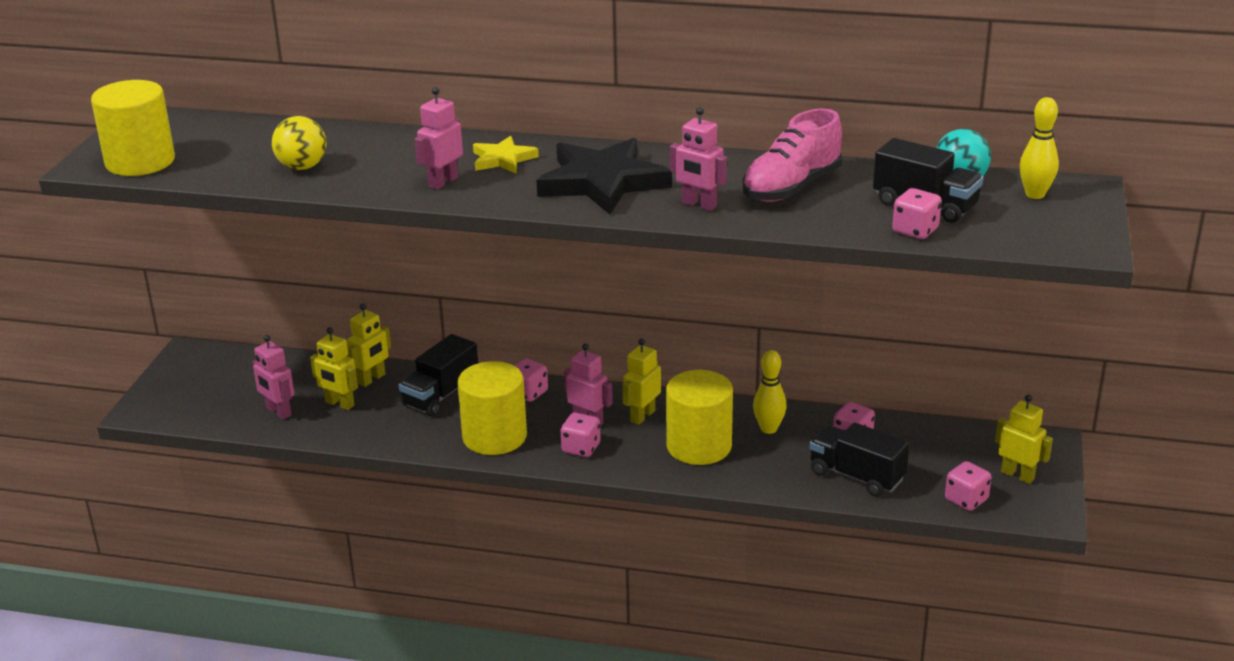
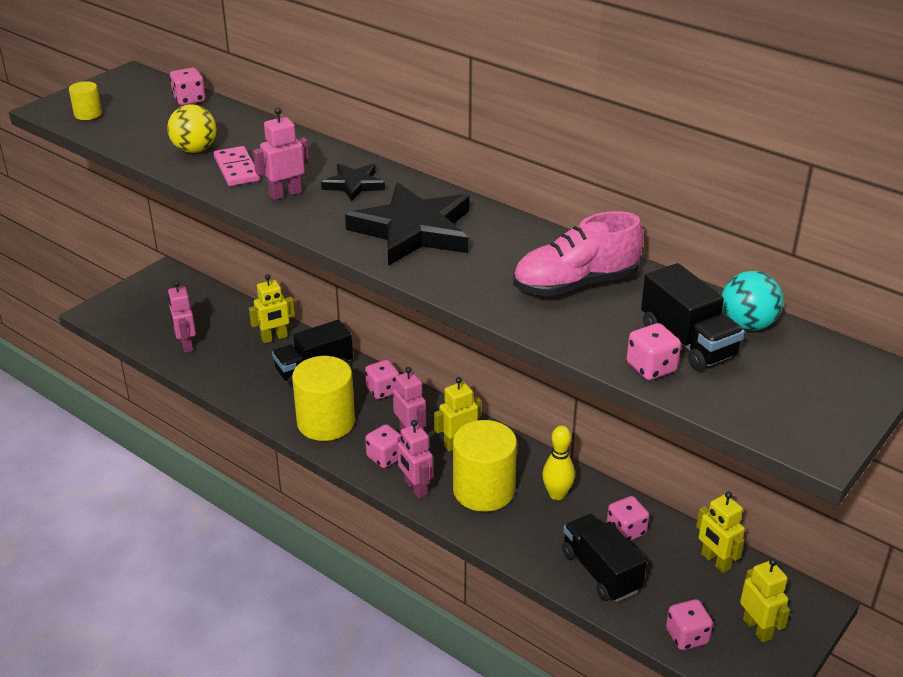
camera: 25 degrees right, 5 degrees up
(140, 162) = (88, 114): yellow cylinder -> yellow cylinder, size x0.47
(241, 125) = (189, 100): none -> pink dice
(339, 404) = (234, 352): yellow robot -> yellow robot (715, 561)
(367, 173) = (236, 169): none -> pink domino
(503, 159) = (354, 184): yellow star -> black star
(699, 205) = (474, 278): pink robot -> pink robot (415, 488)
(1035, 194) = (814, 363): yellow bowling pin -> none

